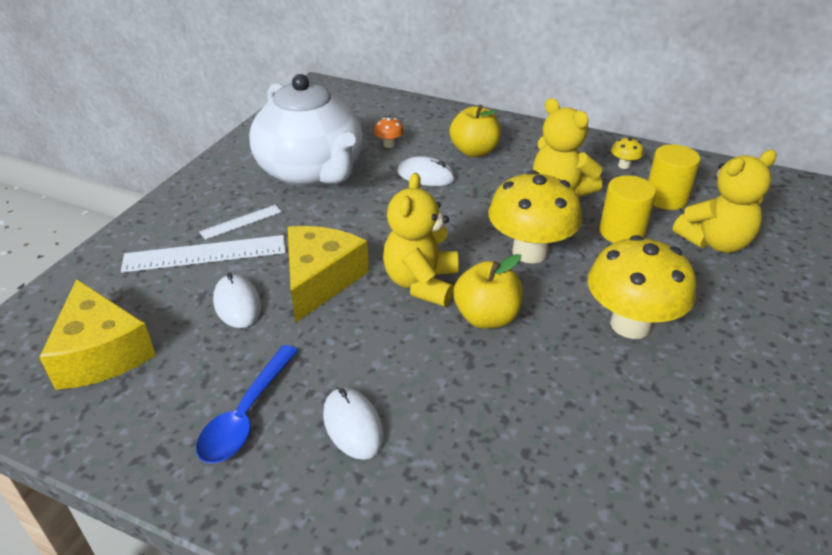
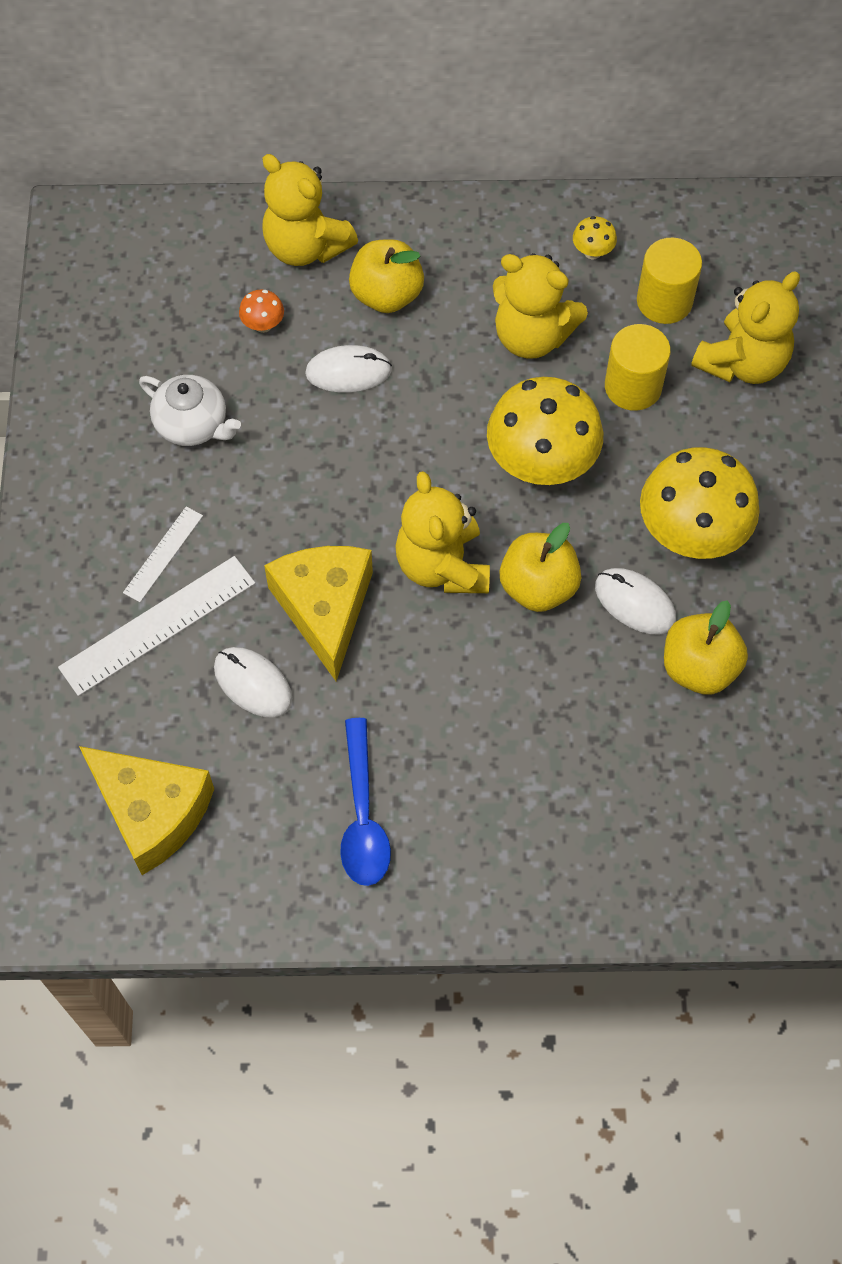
camera: 25 degrees left, 25 degrees up
(311, 173) = (193, 425): white teapot -> white teapot, size x0.47
(353, 425) = (474, 781): white mouse -> white mouse (635, 603)
(439, 122) = (305, 247): none -> yellow teddy bear
(597, 414) = (699, 668): none -> yellow apple

